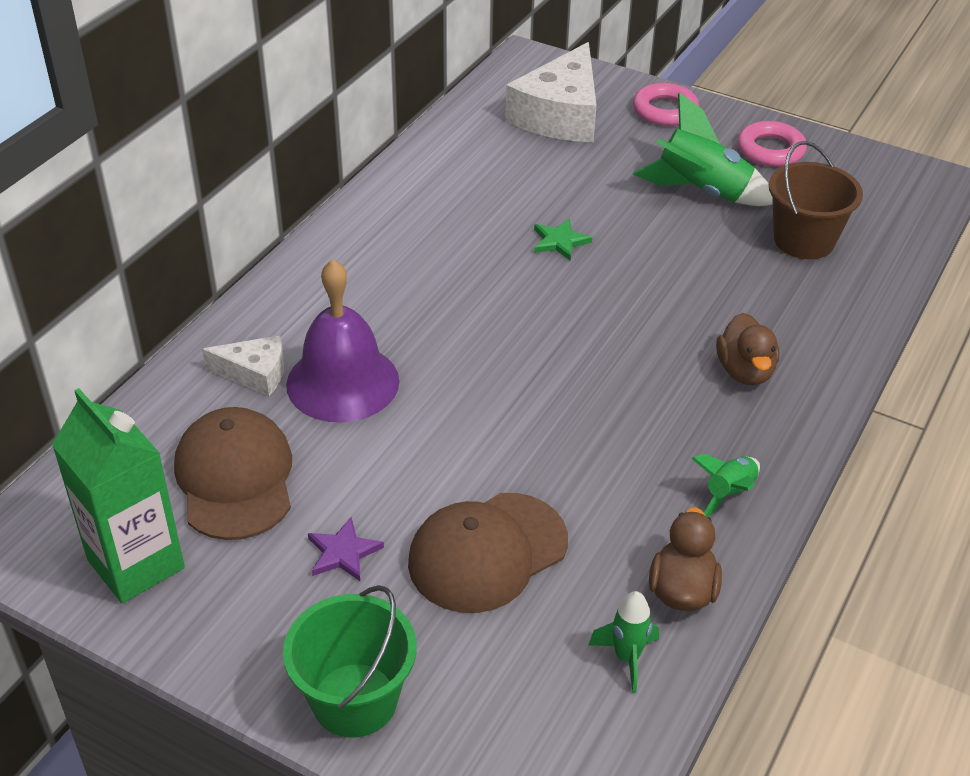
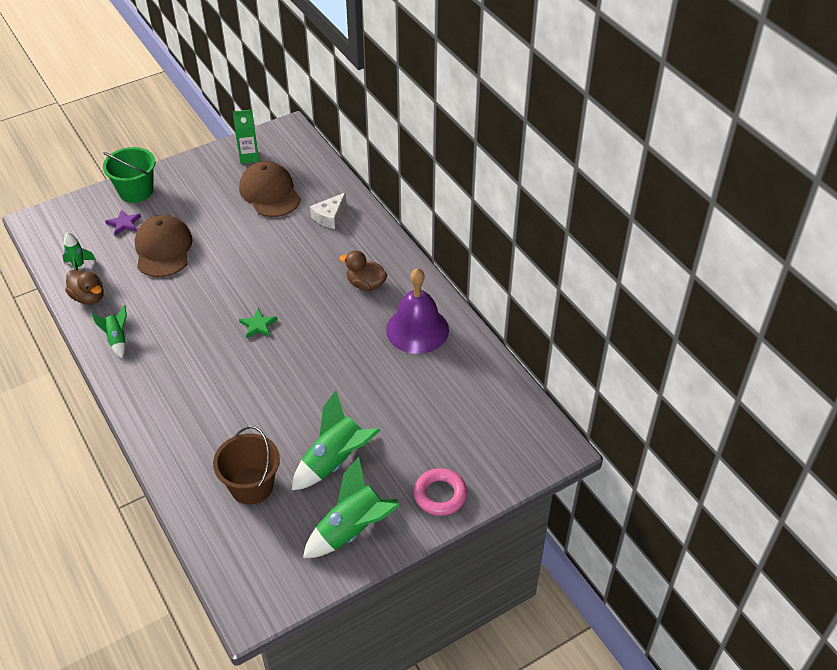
camera: 120 degrees right, 5 degrees up
(136, 564) = (249, 156): green carton -> green carton, size x0.62
(235, 478) = (270, 193): brown cap -> brown cap turned 135 degrees counterclockwise
(342, 382) = (299, 242): purple bell -> purple bell (417, 329)
(343, 552) = (203, 210): purple star -> purple star (124, 223)
(560, 115) = (472, 431): white cheese -> none
(560, 241) = (340, 367): green star -> green star (258, 325)
(745, 371) = (179, 390): brown duck -> brown duck (366, 284)
(770, 150) = (352, 530): pink ring -> green rocket

